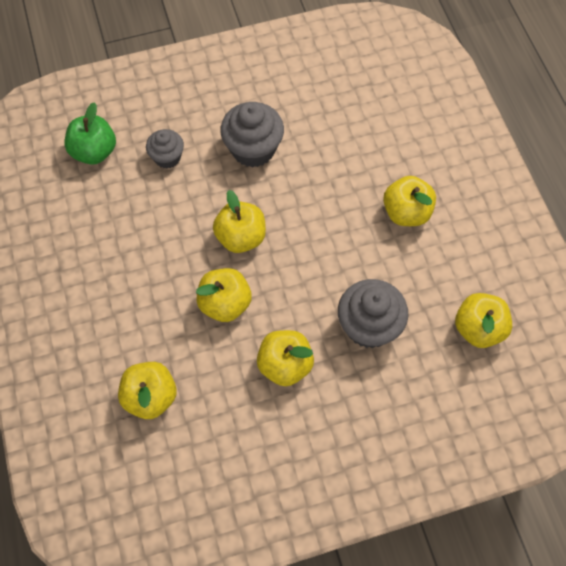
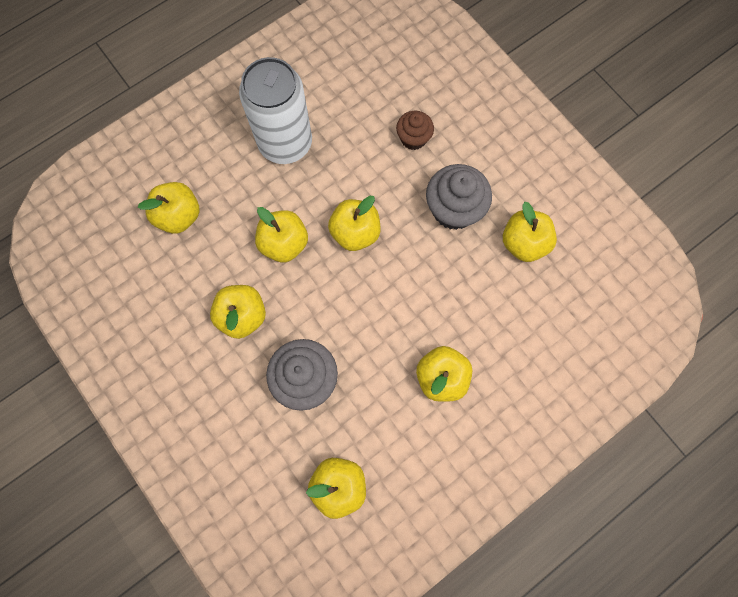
camera: 70 degrees right, 10 degrees up
(94, 152) = (394, 77): green apple -> none
(117, 270) = (285, 143): none -> white can
(167, 157) = (413, 138): grey cupcake -> brown cupcake
(308, 107) = (523, 243): none -> yellow apple

